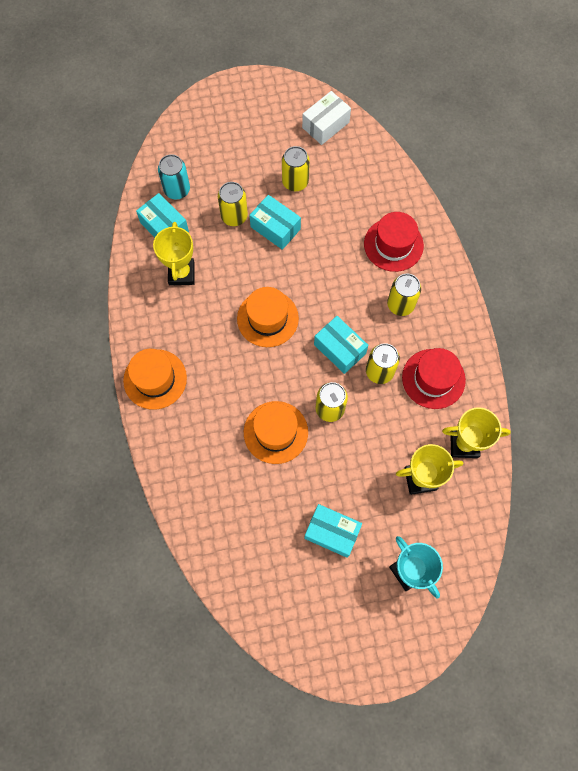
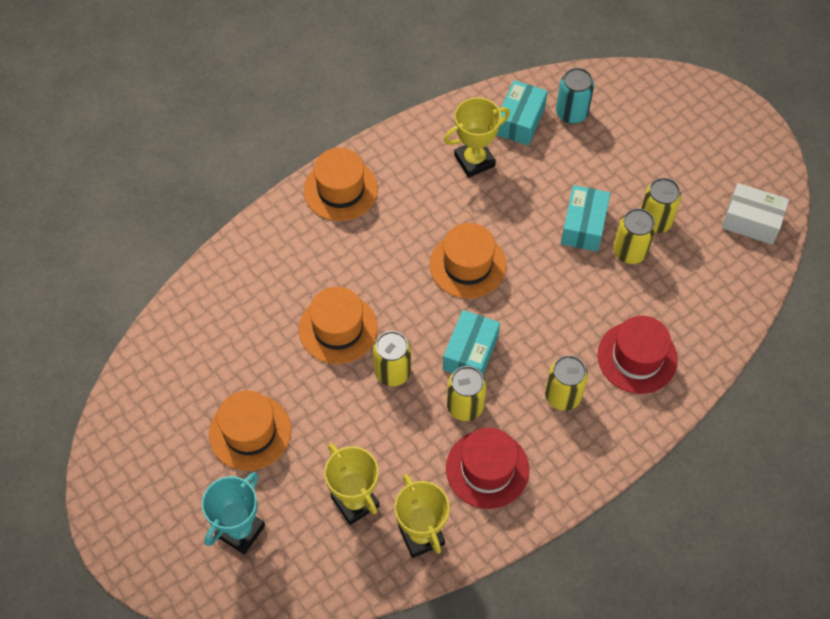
camera: 65 degrees right, 10 degrees down
(234, 216) = (573, 180): yellow can -> yellow can (630, 251)
(332, 532) = (250, 432): turquoise box -> orange hat

